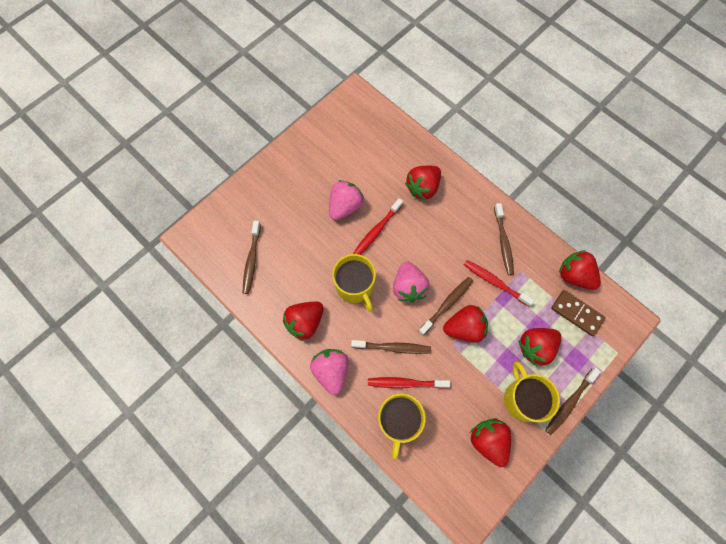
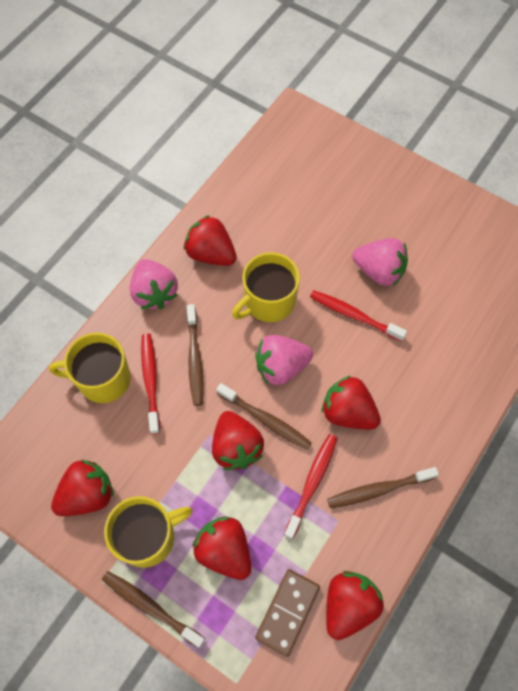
camera: 80 degrees right, 5 degrees down
(252, 260) = (279, 182): brown toothbrush -> none
(331, 371) = (154, 293): pink strawberry -> pink strawberry turned 90 degrees clockwise
(423, 188) = (436, 365): red strawberry -> red strawberry (348, 412)

